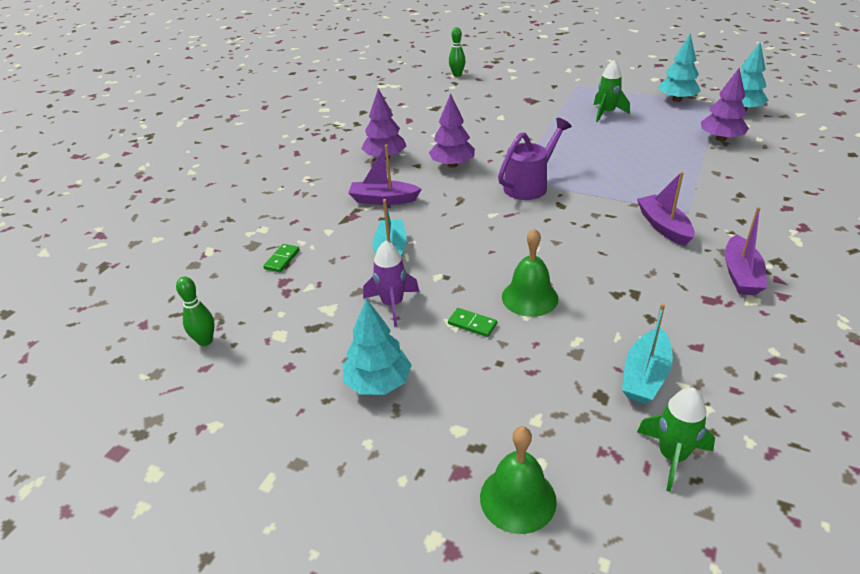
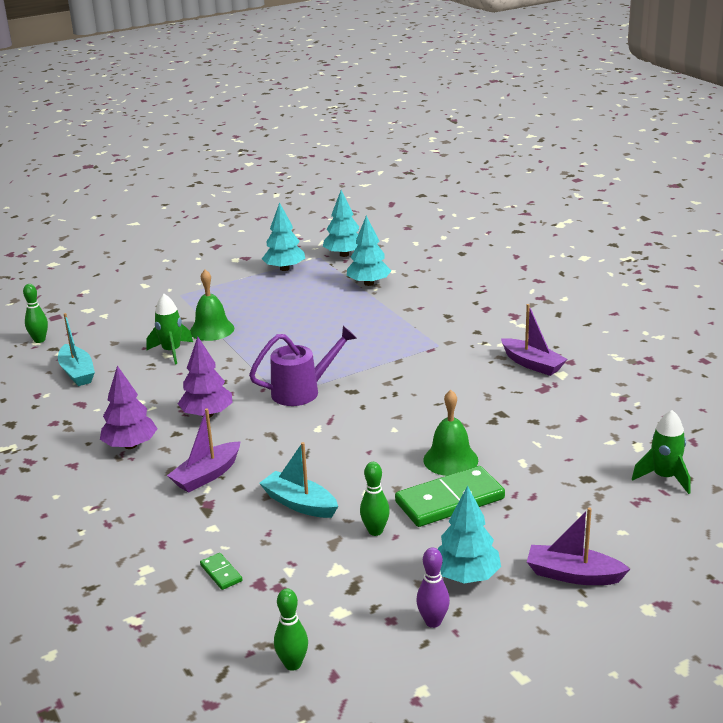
camera: 55 degrees left, 10 degrees down
(303, 391) = (433, 622): none -> purple bowling pin
(392, 304) = (375, 531): purple rocket -> green bowling pin
(472, 324) = (449, 500): green domino -> green domino, size x2.25
(518, 498) = (644, 556): green bell -> green bell (212, 330)
(530, 185) = (302, 391): purple watering can -> purple watering can turned 75 degrees clockwise
(606, 113) = (251, 306): green rocket -> green rocket (171, 352)
(645, 375) = (586, 451): turquoise boat -> turquoise boat (77, 372)
(663, 227) = (442, 363): purple boat -> purple boat (573, 575)
(721, 139) = (369, 283): purple tree -> turquoise tree

